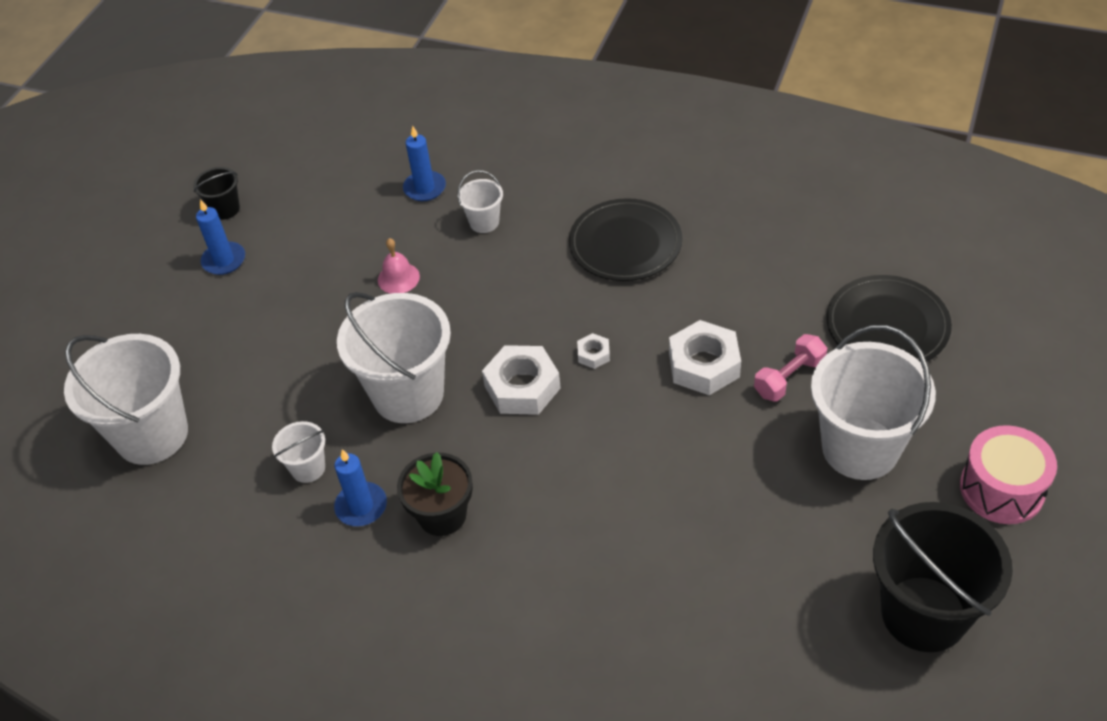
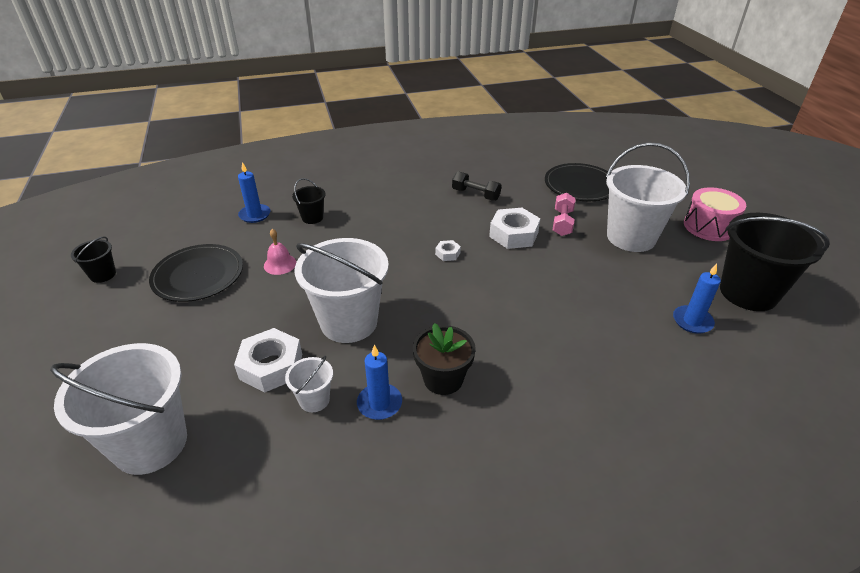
camera: 40 degrees left, 10 degrees down
(224, 260) = (127, 304): blue candle -> blue candle (692, 321)
(484, 222) = (312, 218): white bucket -> black bucket
(522, 387) = (422, 286): white nut -> white nut (271, 366)
(625, 243) = (410, 199): black plate -> black plate (198, 275)
(718, 274) = (475, 194): none -> black dumbbell

